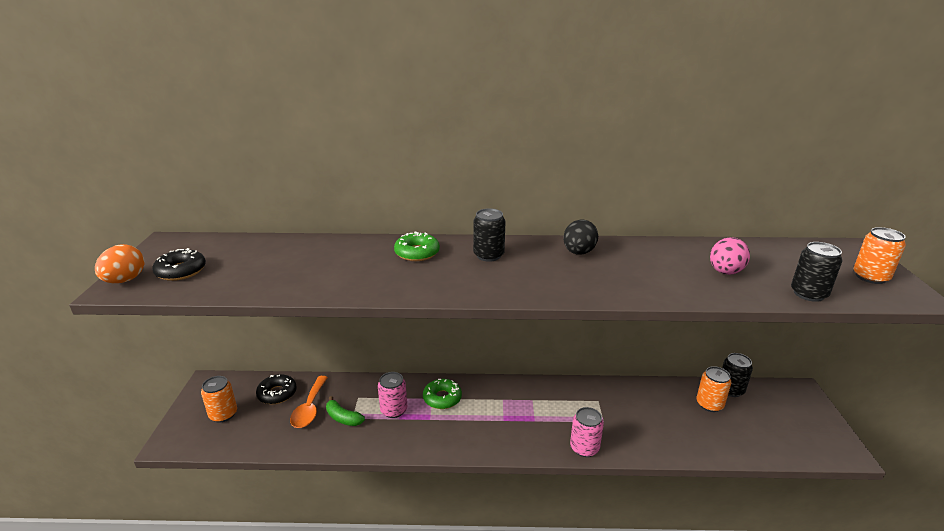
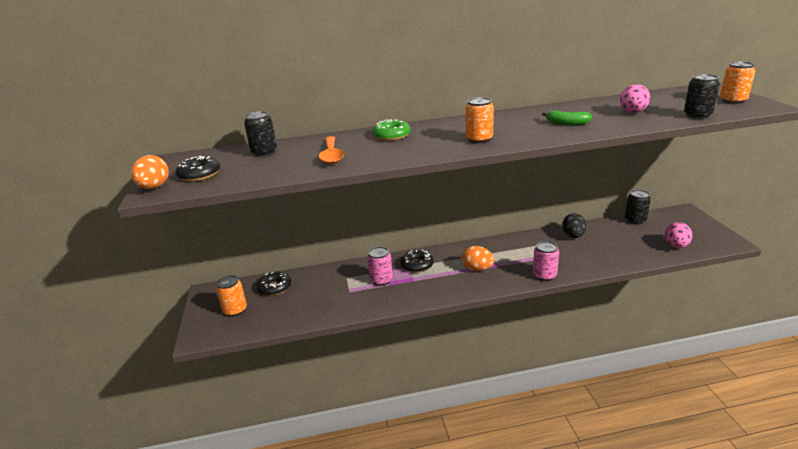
camera: 10 degrees left, 0 degrees up
(309, 408) = (309, 292): orange spoon -> orange spoon (331, 155)
(343, 418) = (341, 293): green banana -> green banana (566, 123)
(442, 398) = (417, 265): green donut -> black donut
(488, 255) = (450, 129): black can -> black can (264, 152)
(508, 419) = (477, 269): none -> orange egg
(578, 252) = (518, 117): black egg -> black egg (573, 236)
(709, 404) = (624, 232): orange can -> orange can (479, 139)
(769, 441) = (676, 246): none -> pink egg

